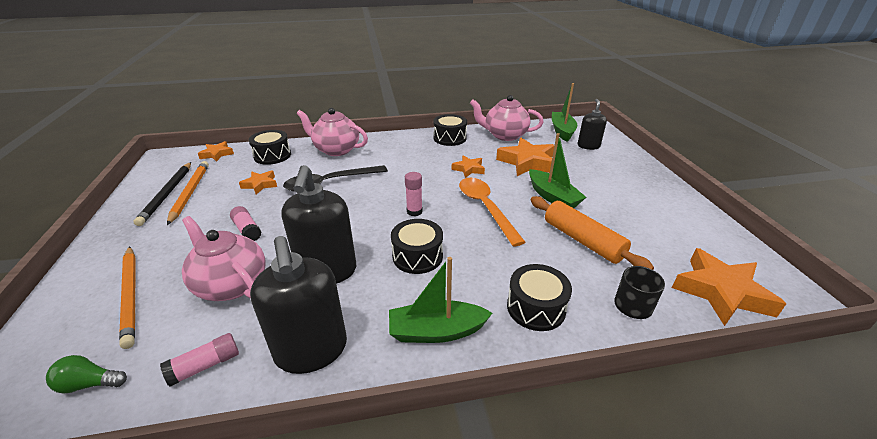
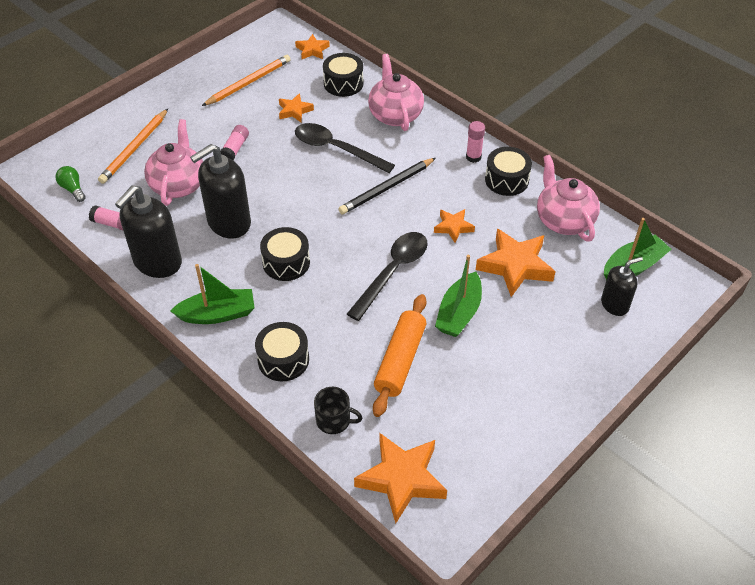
camera: 55 degrees right, 15 degrees up
(167, 194) = (236, 73): black pencil -> black pencil (387, 188)
(414, 211) = (343, 228): pink glue stick -> pink glue stick (473, 157)
(436, 331) = (217, 314): green boat -> green boat turned 120 degrees clockwise
(485, 208) = (393, 272): orange spoon -> black spoon

